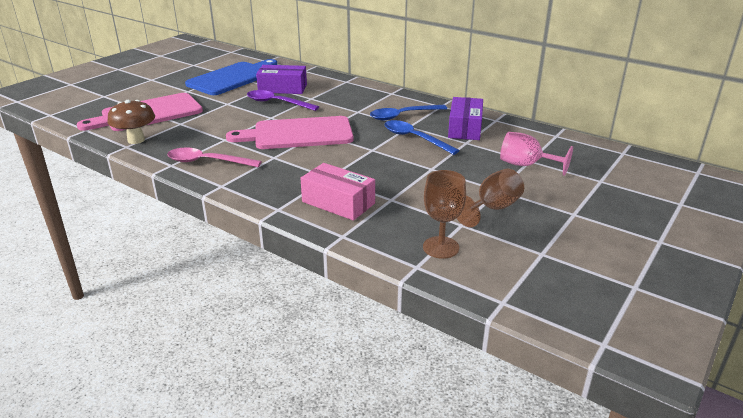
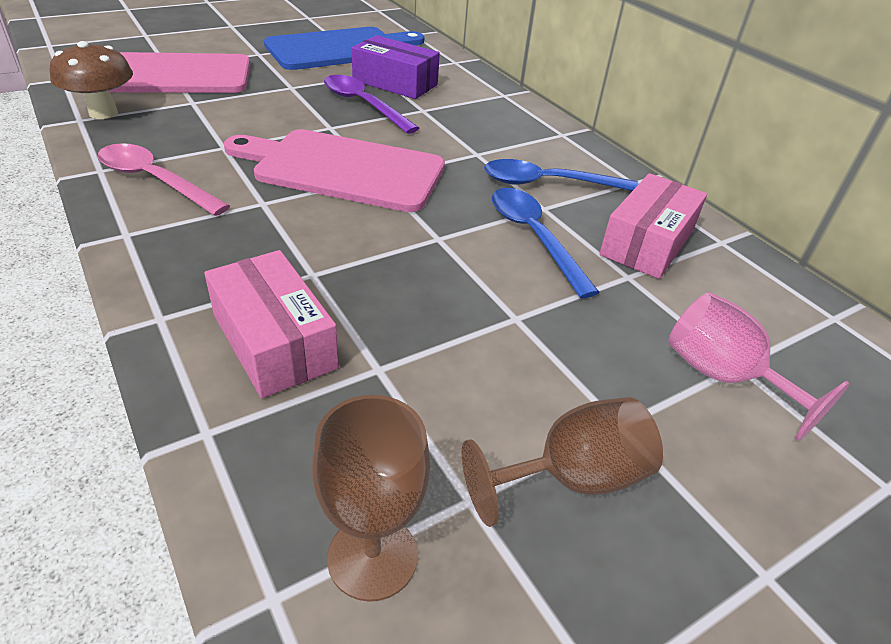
camera: 20 degrees right, 10 degrees up
(465, 128) = (647, 243): purple box -> pink box

